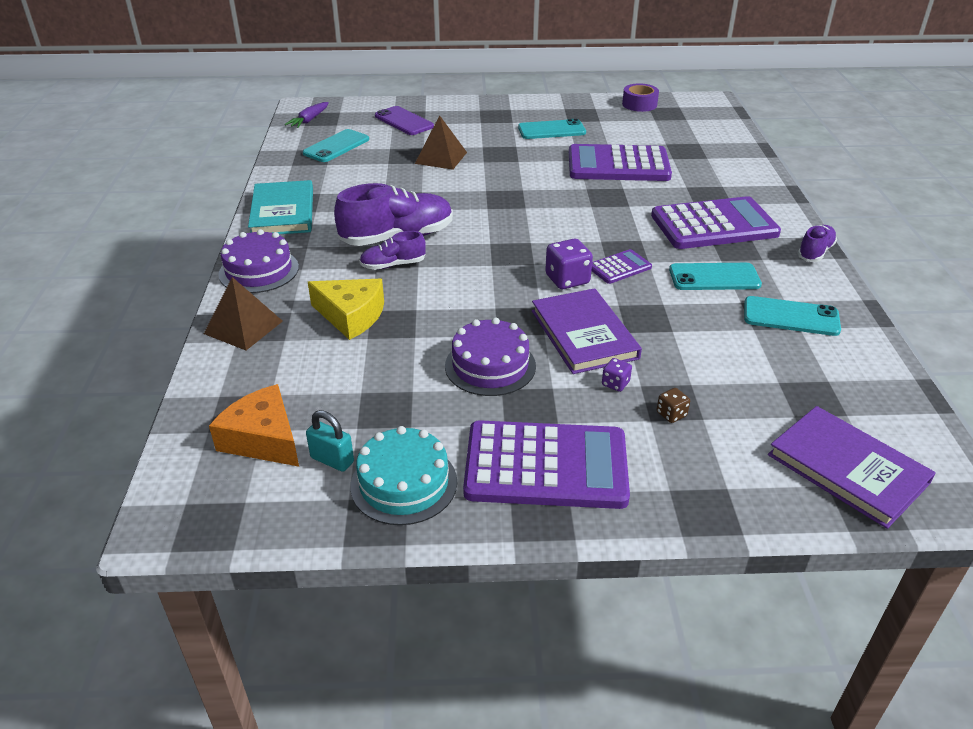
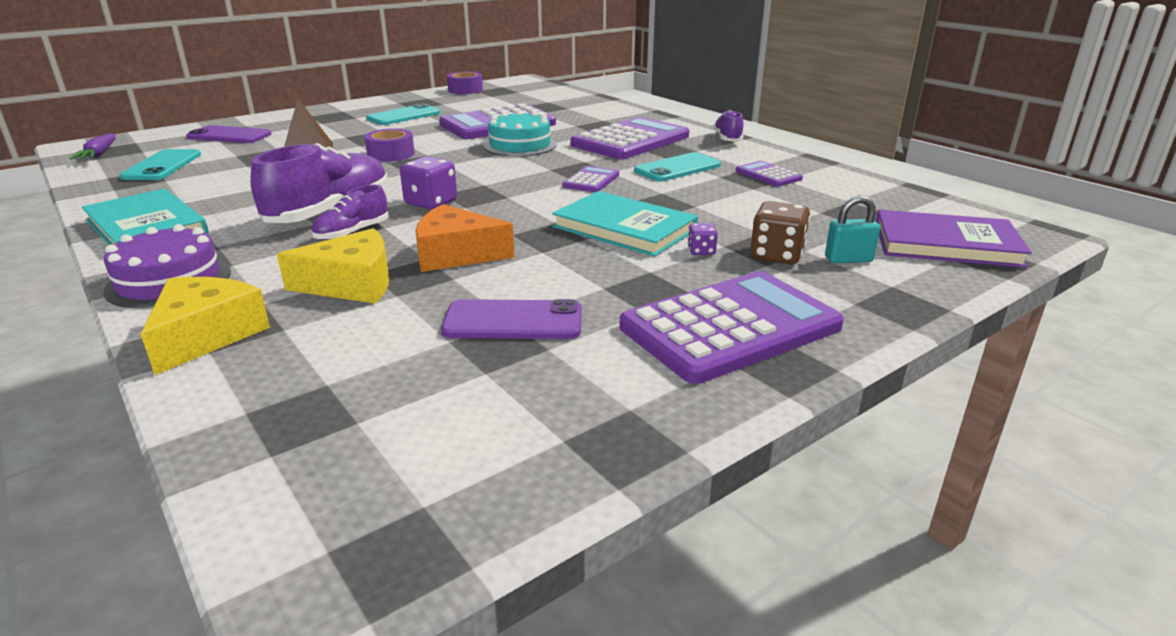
camera: 35 degrees left, 10 degrees down
(243, 327) = (206, 335): brown pyramid -> yellow cheese
(263, 439) = (370, 430): orange cheese -> orange cheese (456, 254)
(332, 460) = (493, 413): turquoise padlock -> turquoise padlock (848, 259)
(404, 483) = (609, 398): turquoise cake -> turquoise cake (520, 145)
(413, 393) = (513, 321): none -> purple phone
(490, 366) = (567, 275): purple cake -> none
(496, 181) = (391, 154): none -> purple tape
(567, 279) = (555, 199): purple dice -> purple dice (431, 203)
(584, 334) = (624, 228): purple book -> turquoise book
(671, 414) = (776, 255): brown dice -> brown dice, size x1.86
(791, 317) = (768, 175): turquoise phone -> purple calculator

